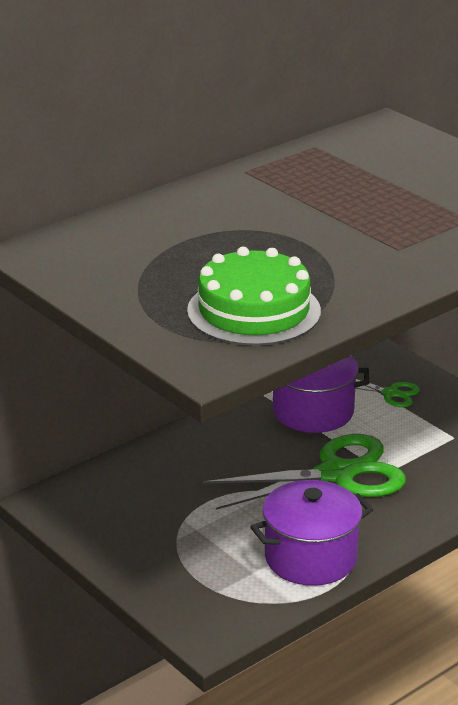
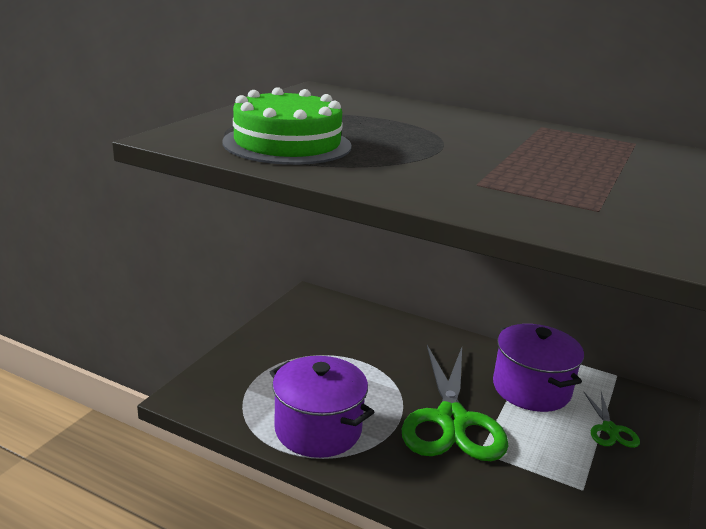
camera: 65 degrees right, 5 degrees down
(337, 474) = (451, 420): green scissors -> green scissors turned 45 degrees clockwise

